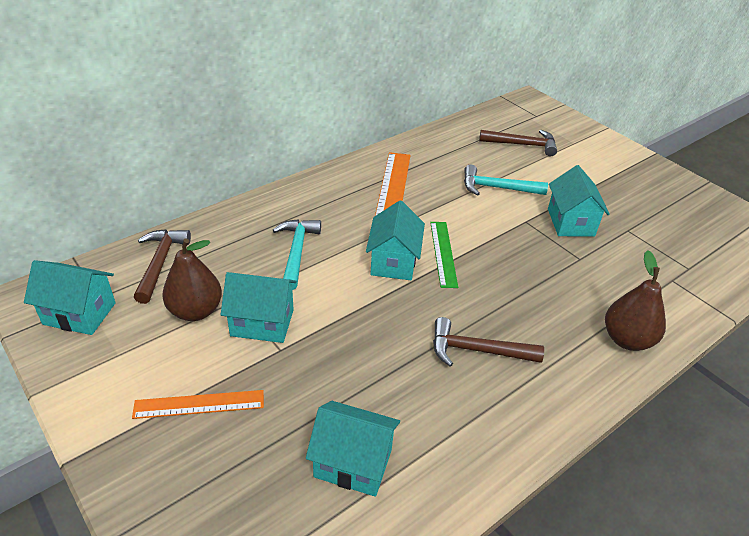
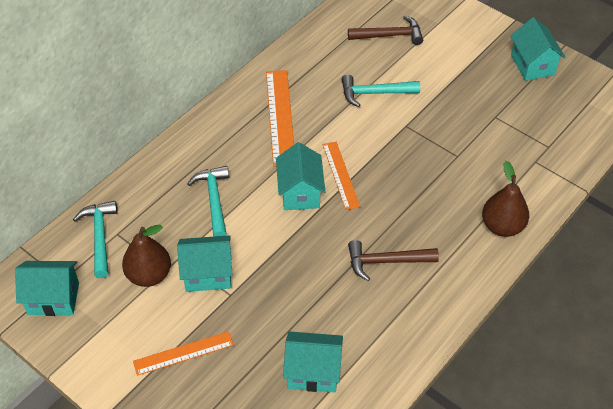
camera: 10 degrees left, 10 degrees up
(160, 263) = (100, 237): brown hammer -> turquoise hammer
(443, 253) = (340, 175): green ruler -> orange ruler
(570, 222) = (445, 118): turquoise house -> turquoise house (532, 65)

